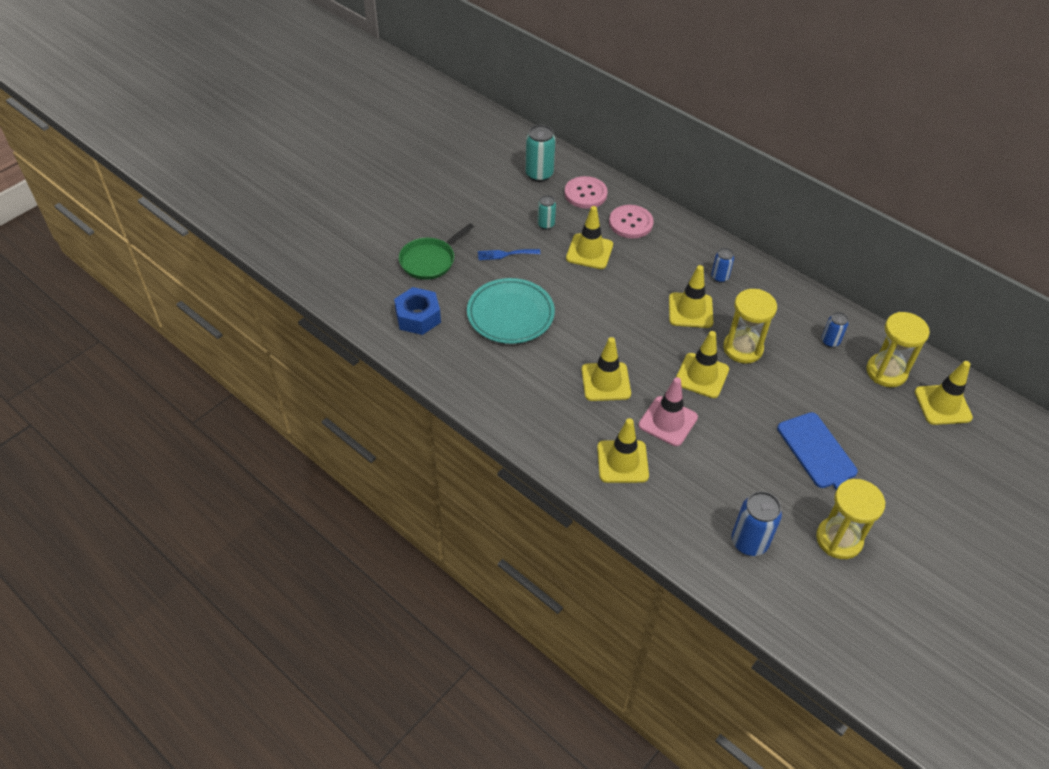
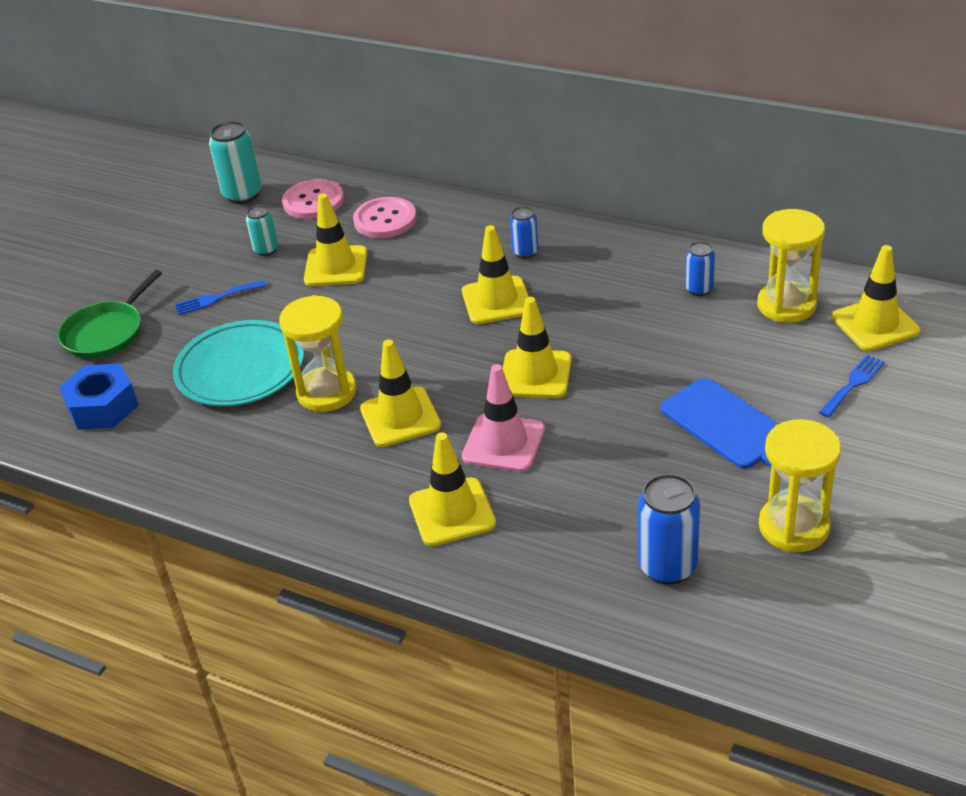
camera: 10 degrees left, 10 degrees down
(742, 348) = (582, 327): yellow hourglass -> yellow hourglass (326, 392)
(912, 446) = (853, 384): none -> blue fork

